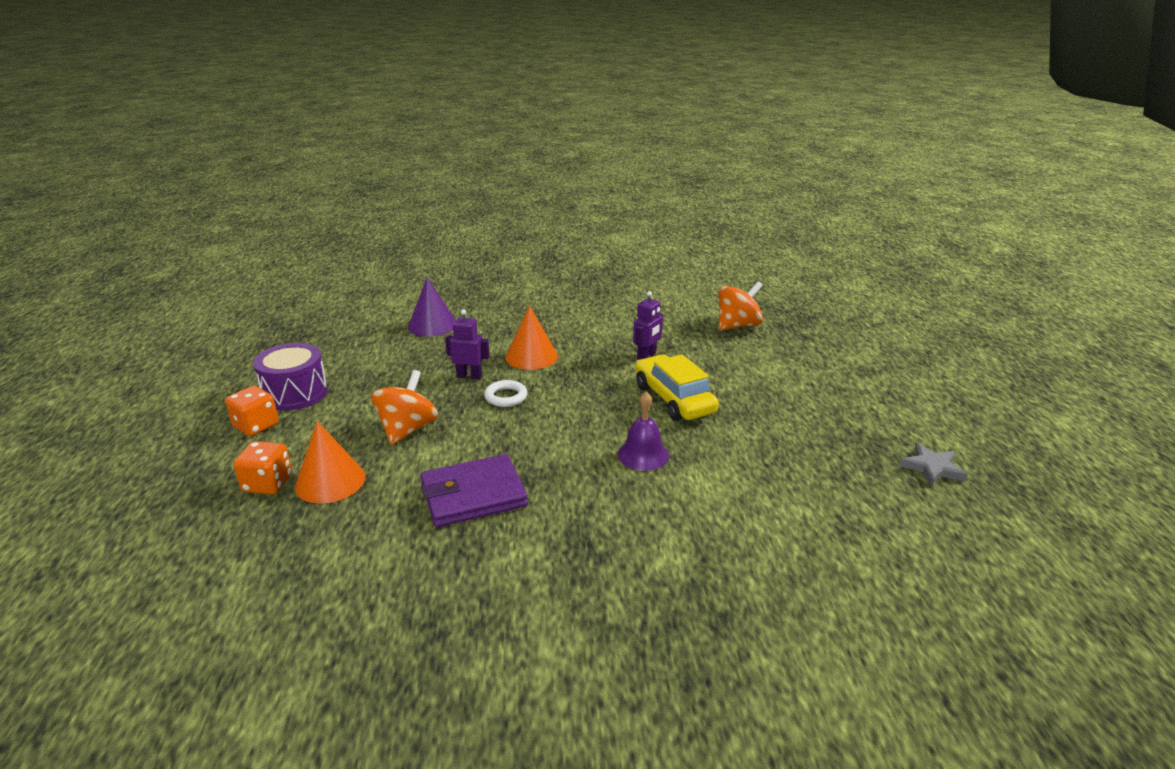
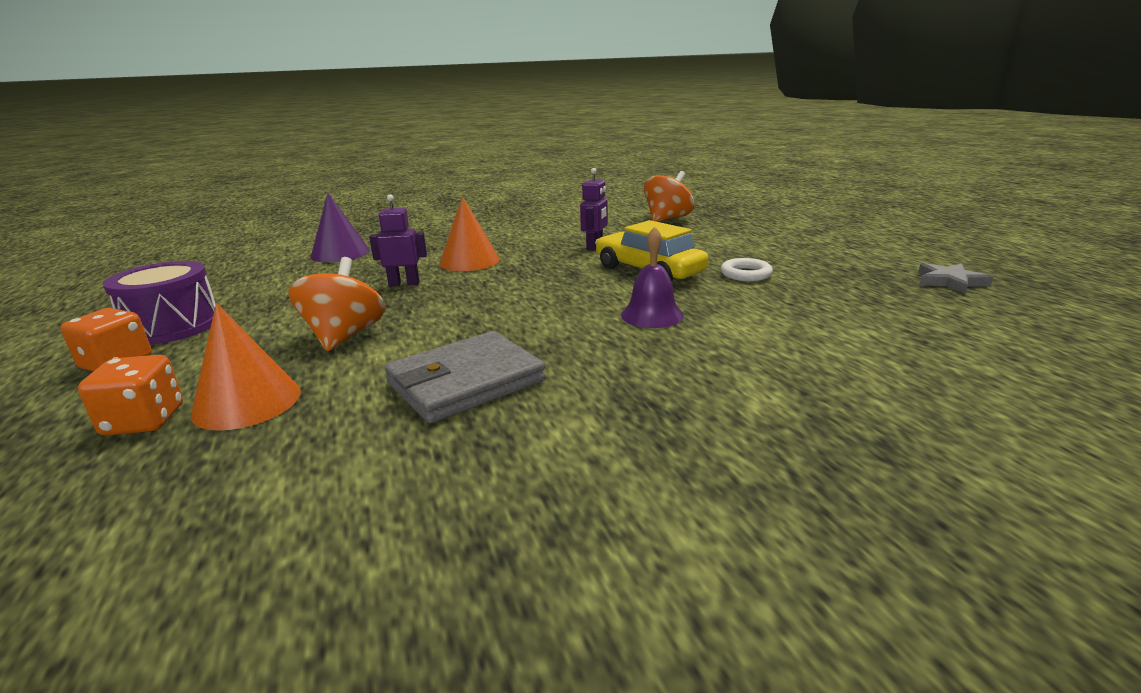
camera: 15 degrees left, 5 degrees down
(473, 495) = (466, 382): purple wallet -> grey wallet
(506, 397) = (458, 293): white ring -> white ring (745, 274)

